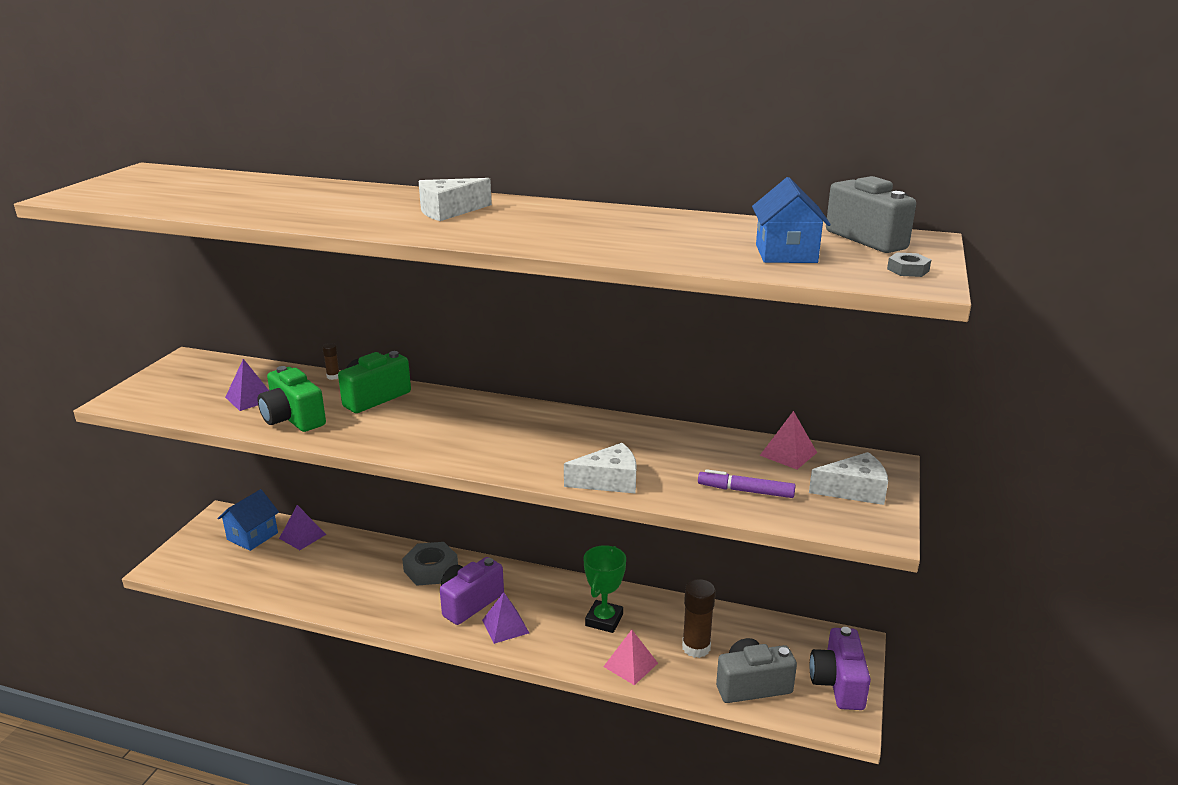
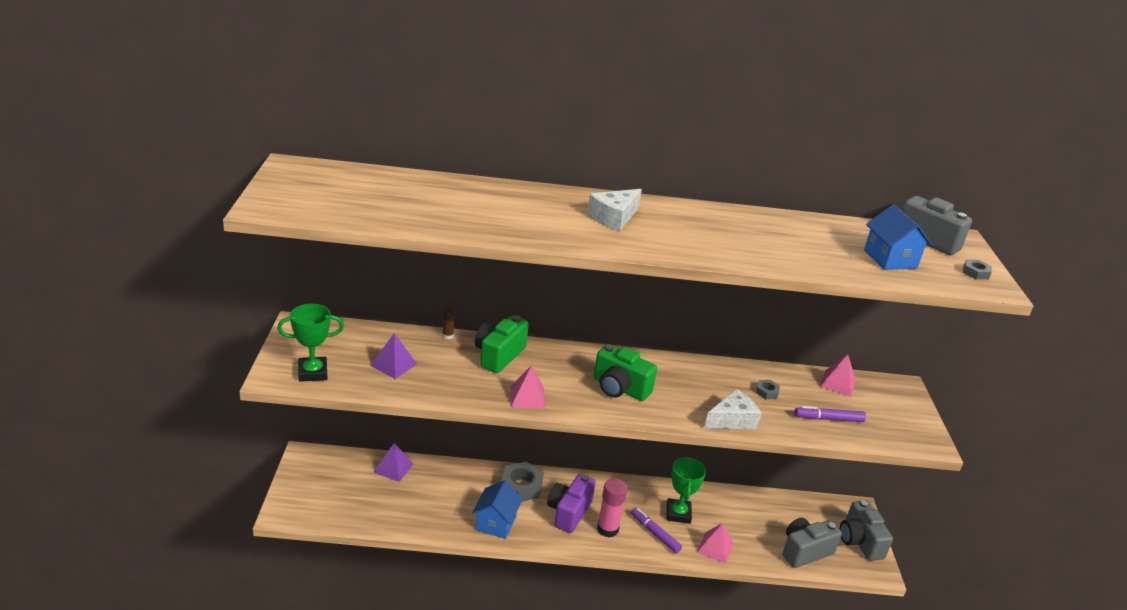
camera: 20 degrees left, 5 degrees up
(160, 399) = (312, 372): none -> green trophy
(252, 536) = (348, 473): blue house -> blue house (496, 523)
(293, 418) = (448, 383): green camera -> green camera (620, 388)
(372, 438) = (527, 397): none -> pink pyramid
(505, 626) = (607, 529): purple pyramid -> pink glue stick
(561, 639) = (655, 533): none -> purple marker
(680, 456) = (767, 392): none -> grey nut
(696, 647) = (754, 527): brown glue stick -> none
(838, 683) = (859, 541): purple camera -> grey camera
(854, 490) = (896, 411): white cheese -> none

